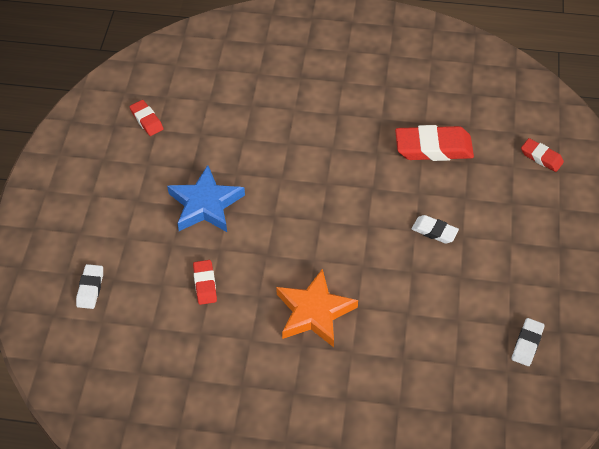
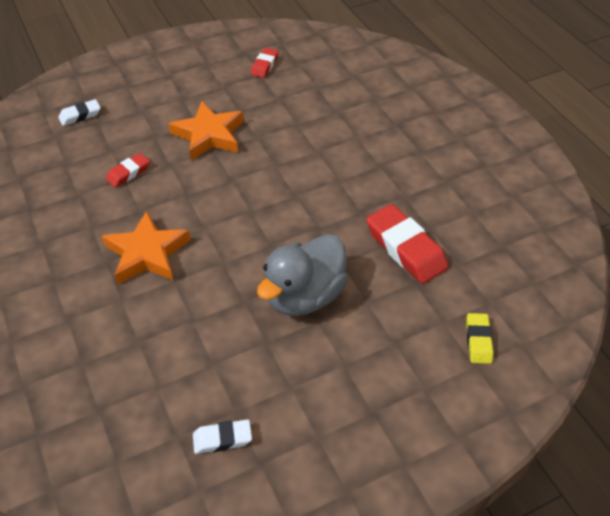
camera: 55 degrees right, 5 degrees down
(205, 204) = (209, 135): blue star -> orange star
(434, 231) = (304, 296): white eraser -> grey duck
(541, 157) = (478, 341): red eraser -> yellow eraser

